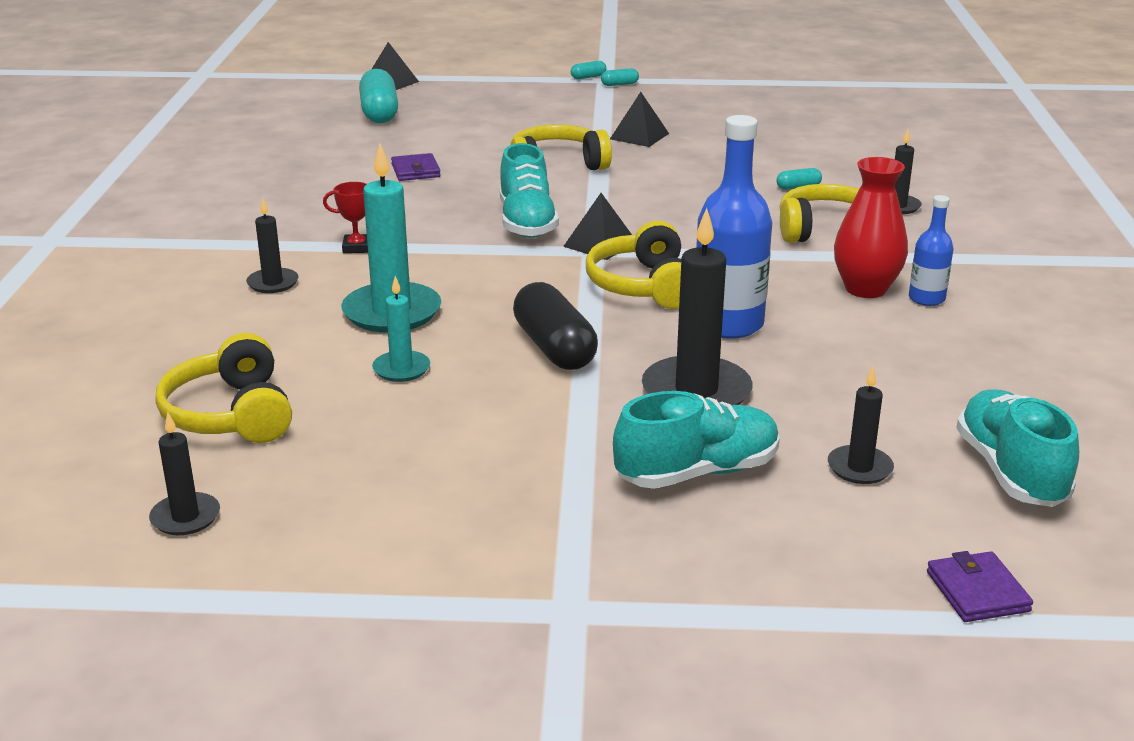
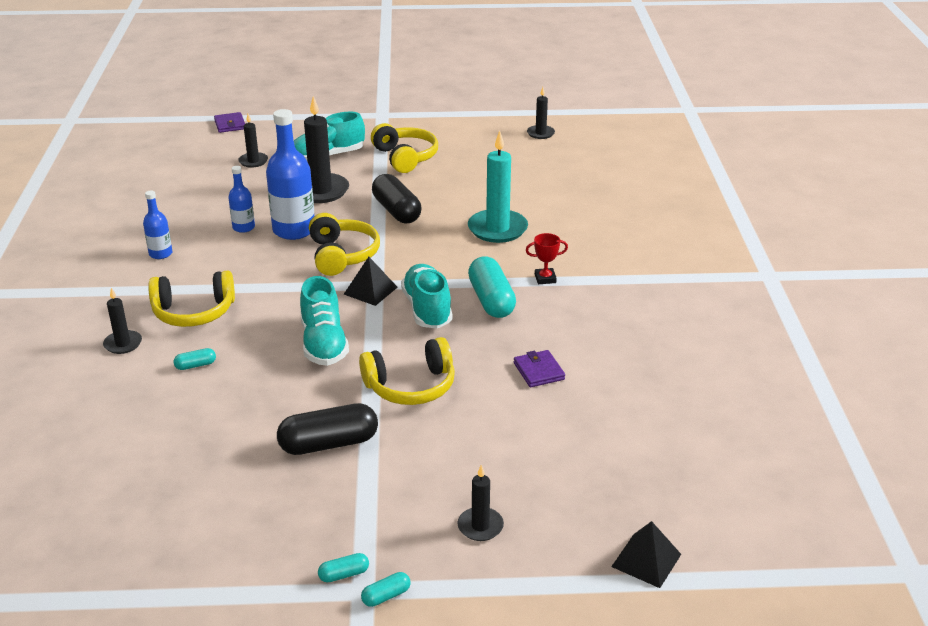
camera: 175 degrees right, 5 degrees up
(231, 414) = (551, 171): yellow headphones -> yellow headphones (405, 157)
(273, 283) = (583, 246): black candle -> black candle (480, 526)
(379, 113) = (622, 478): turquoise capsule -> turquoise capsule (491, 300)
(401, 369) = (477, 196): turquoise candle -> none
(639, 136) = (329, 444): black pyramid -> black capsule
(814, 332) = (243, 227): none -> blue bottle
(865, 289) = (196, 259): red vase -> none
(1010, 471) = (185, 163): turquoise shoe -> turquoise shoe (324, 344)

